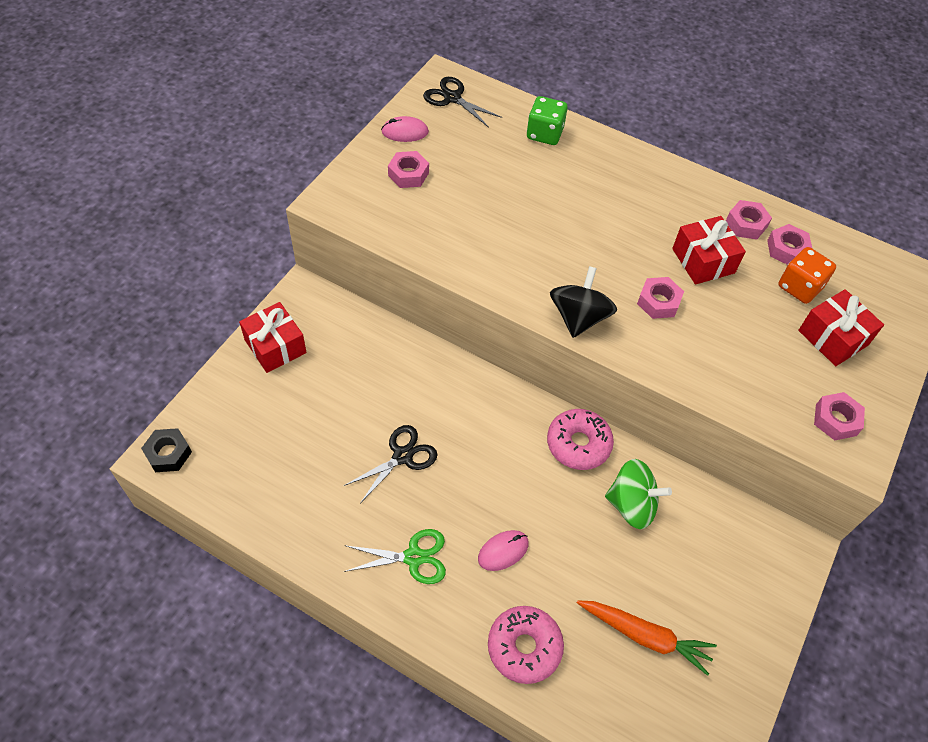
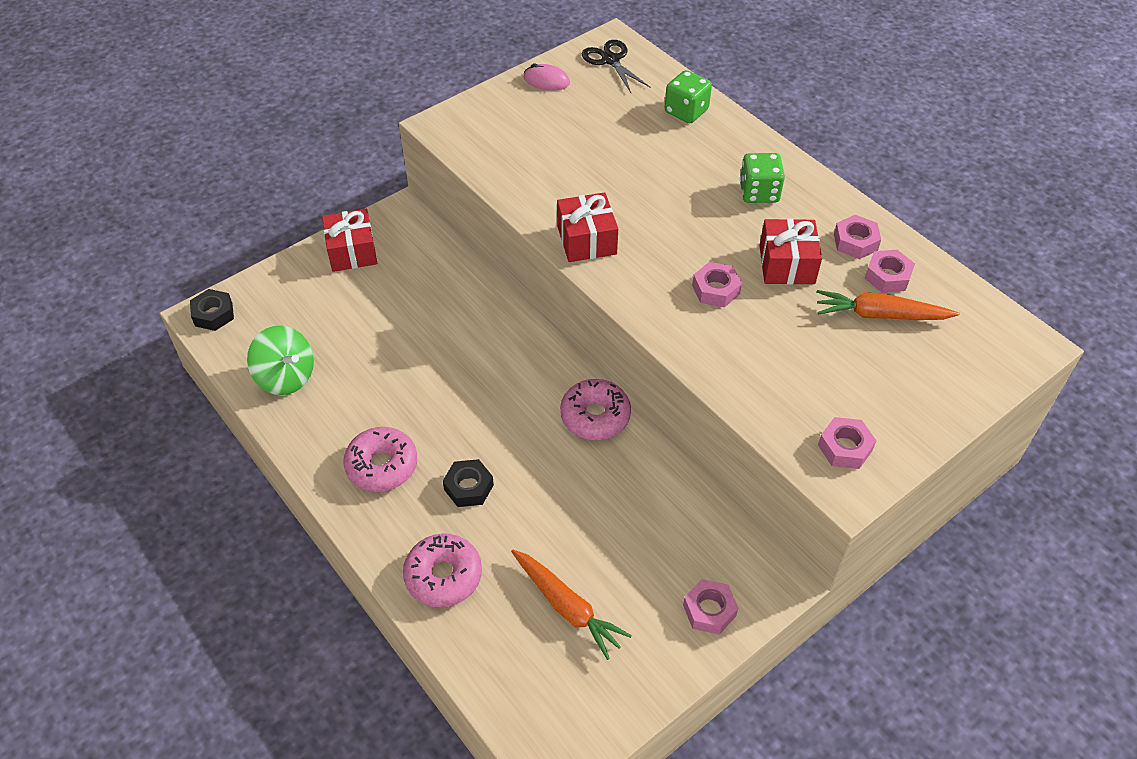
camera: 25 degrees right, 5 degrees down
(402, 456) = (418, 377): black scissors -> none
(408, 174) = (529, 118): pink nut -> pink nut (709, 610)
(413, 557) = (382, 466): green scissors -> pink donut
(503, 551) = (468, 487): pink mouse -> black nut
(579, 317) = (624, 282): black spinning top -> none
(631, 505) = (619, 487): green spinning top -> green spinning top (286, 377)
(646, 198) = (759, 192): none -> green dice
(799, 287) = (880, 315): orange dice -> orange carrot
(833, 337) = (889, 371): red gift -> red gift (586, 240)

